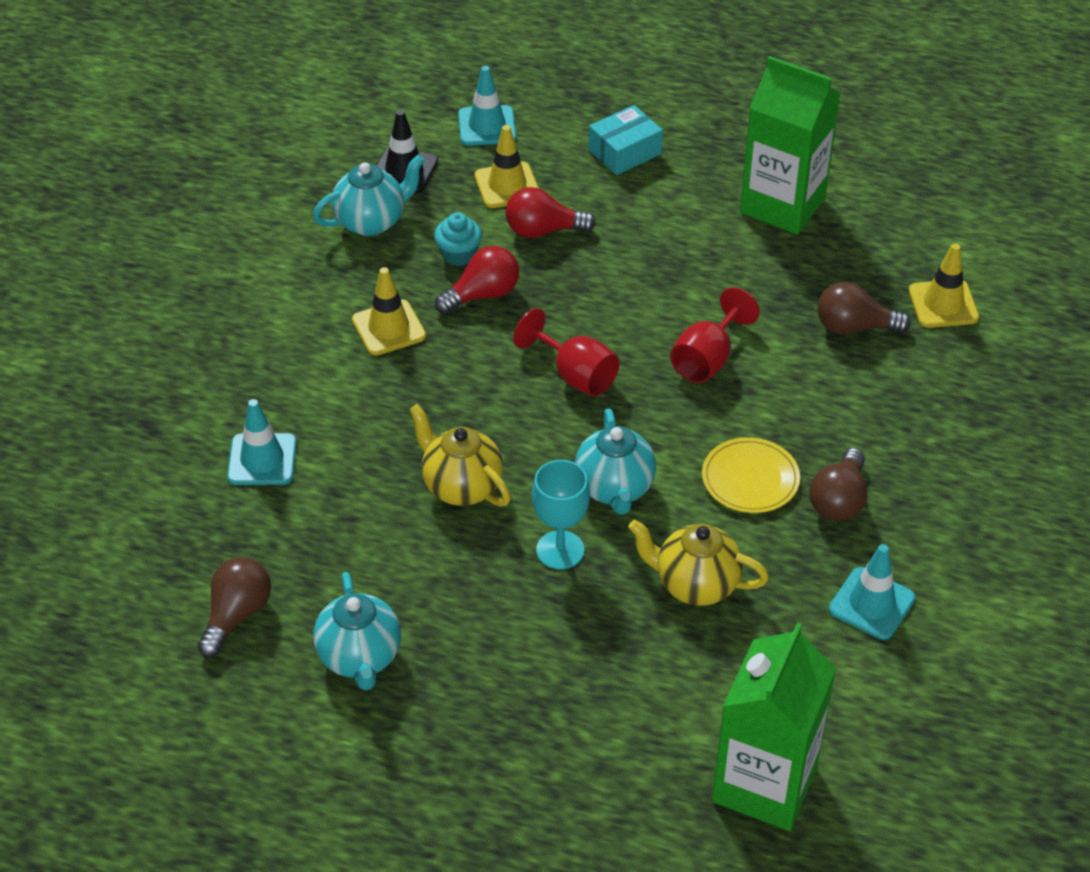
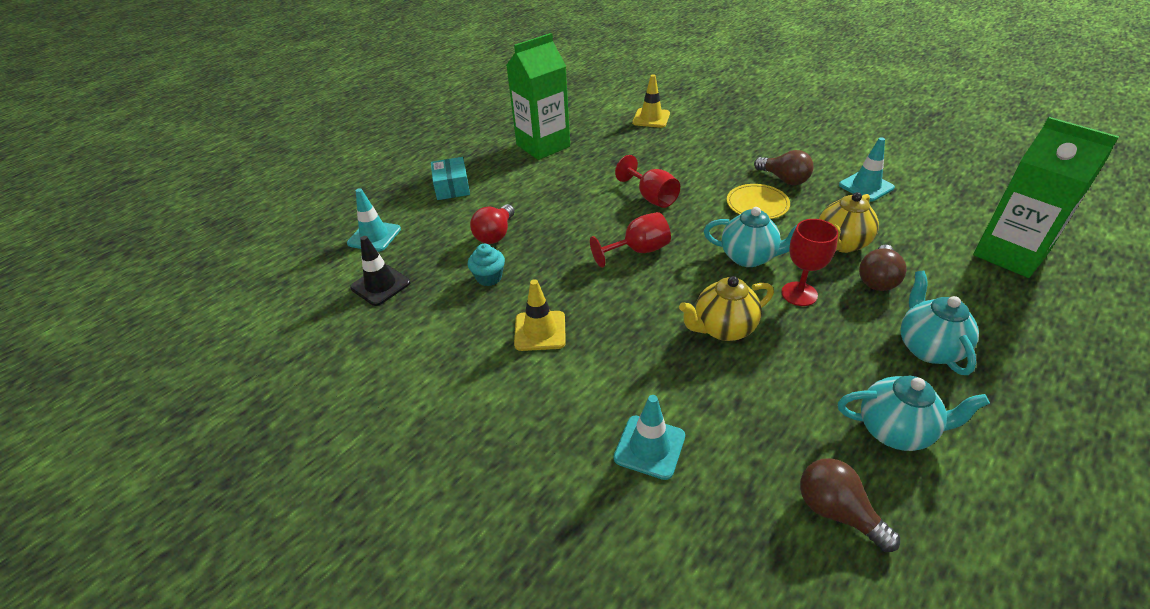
camera: 65 degrees left, 5 degrees down
(371, 221) = (419, 314): turquoise teapot -> turquoise teapot (927, 348)
(482, 295) = (537, 275): red light bulb -> none
(507, 185) = (440, 240): yellow traffic cone -> none
(560, 550) = (799, 294): turquoise goblet -> red goblet
(854, 327) = (653, 146): brown light bulb -> brown light bulb (877, 279)

